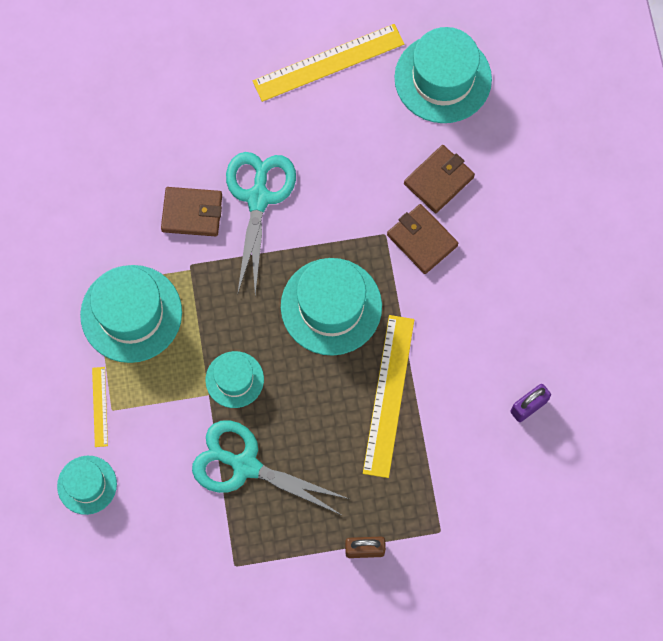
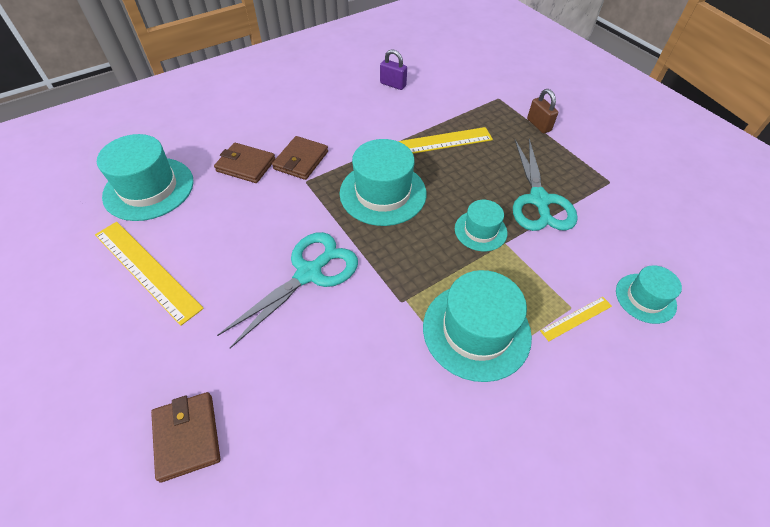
camera: 115 degrees left, 20 degrees down
(192, 213) = (348, 321): brown wallet -> brown wallet (187, 436)
(258, 198) = (309, 273): turquoise scissors -> turquoise scissors turned 150 degrees clockwise

